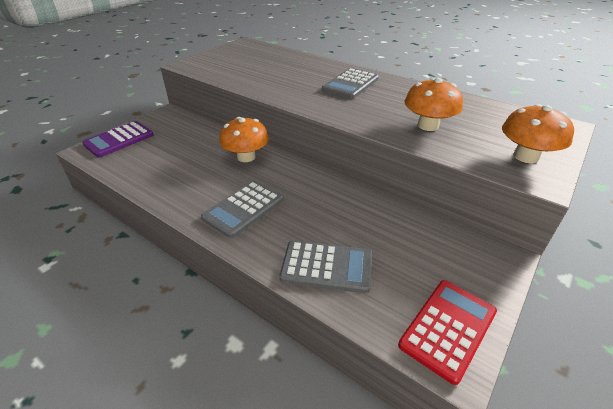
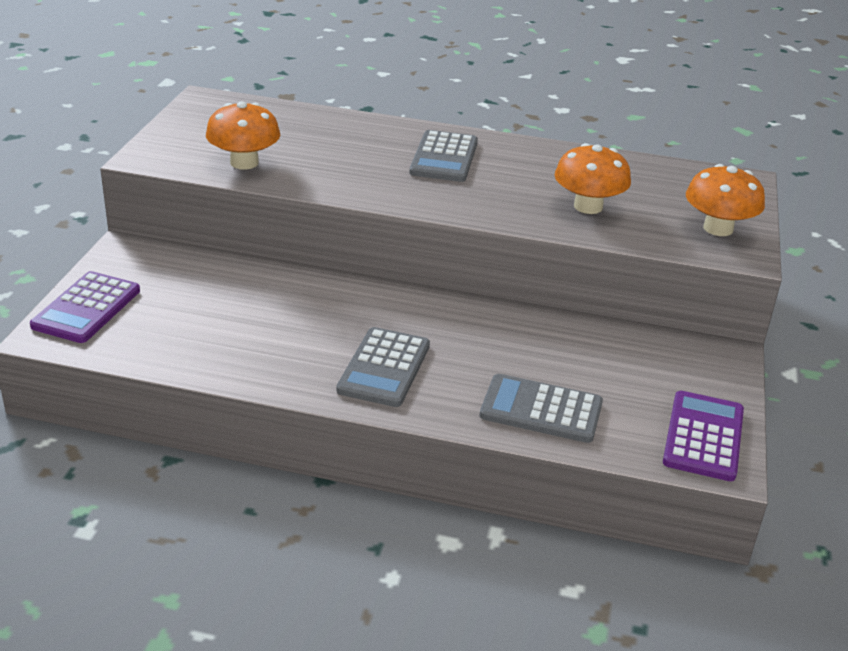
camera: 25 degrees left, 5 degrees down
(246, 157) = (326, 296): orange mushroom -> orange mushroom (244, 163)
(327, 267) = (541, 410): grey calculator -> grey calculator turned 150 degrees counterclockwise
(448, 328) = (703, 436): red calculator -> purple calculator

